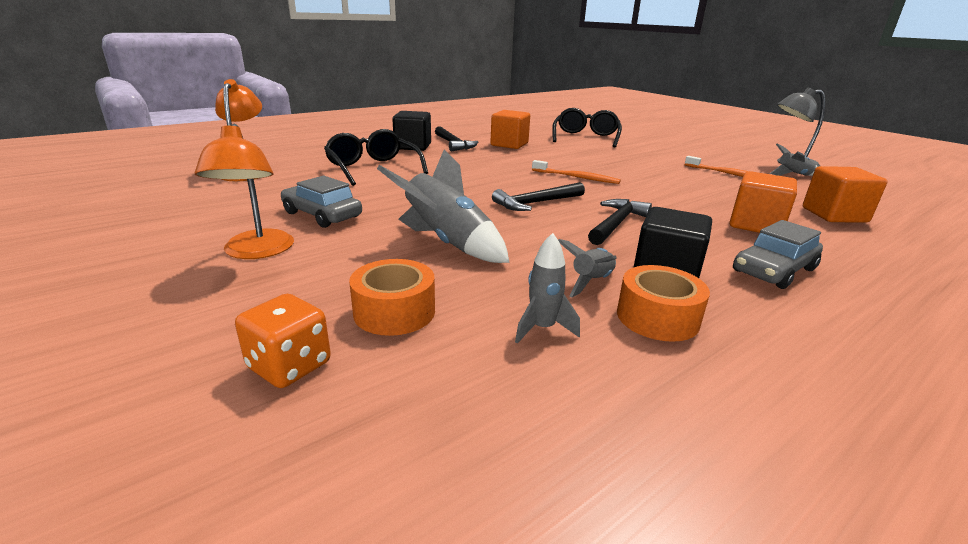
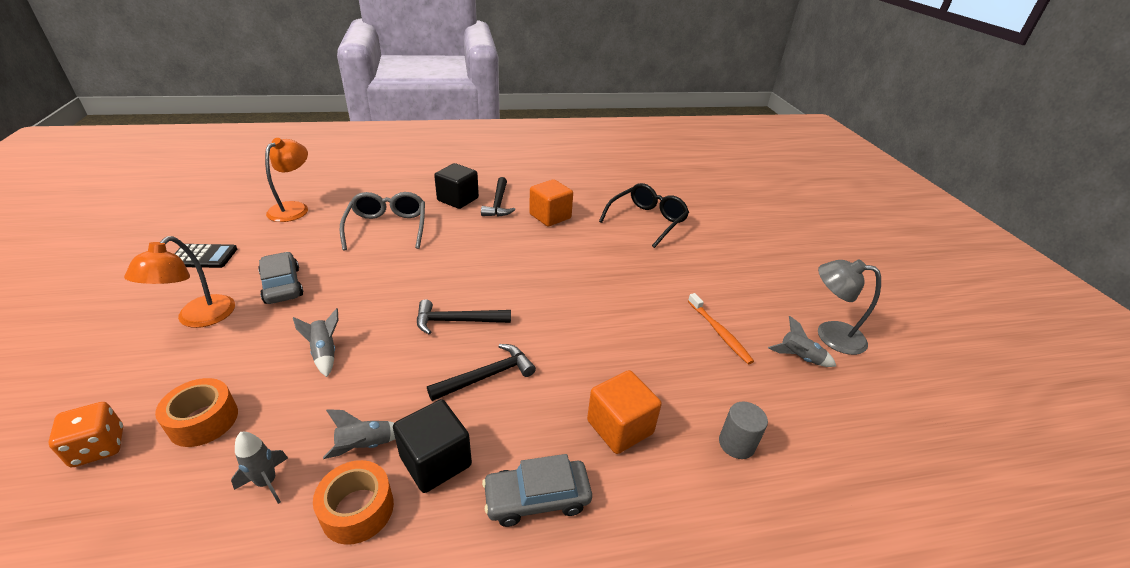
camera: 25 degrees right, 10 degrees up
(185, 214) = (203, 257): none -> black calculator
(373, 168) = (387, 227): black glasses -> grey glasses
(447, 242) = (325, 353): grey rocket -> grey rocket, size x0.55
(576, 177) = (545, 291): orange toothbrush -> none
(834, 215) = (736, 444): orange cube -> grey cylinder

